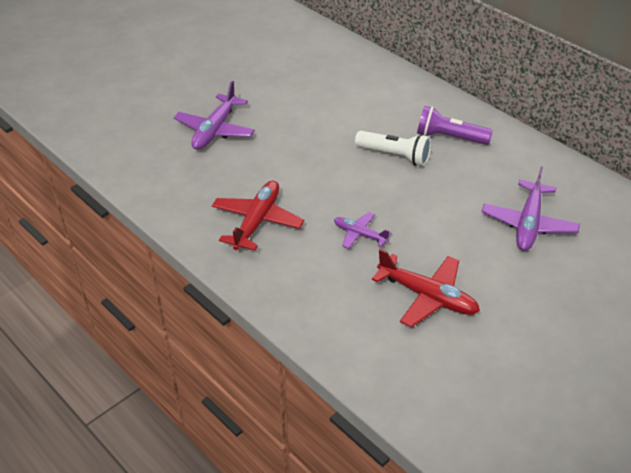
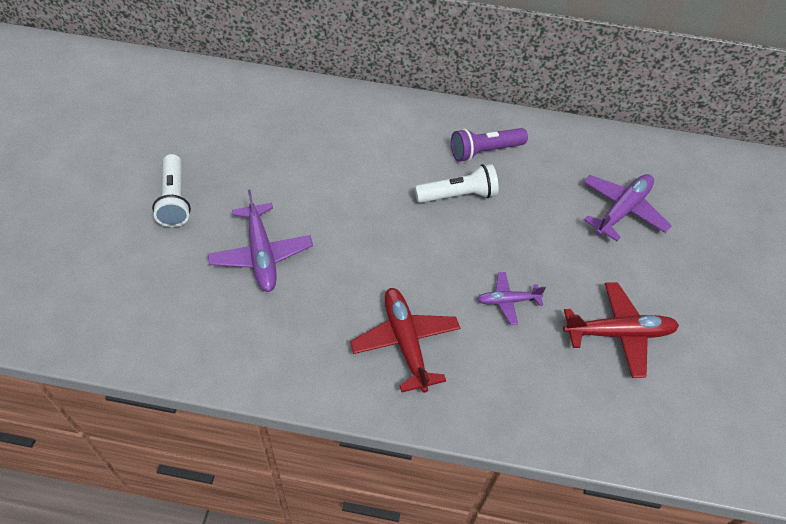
camera: 40 degrees left, 10 degrees up
(192, 78) = (175, 200): none -> white flashlight
(528, 224) = (622, 210): purple plane -> purple plane turned 120 degrees counterclockwise

